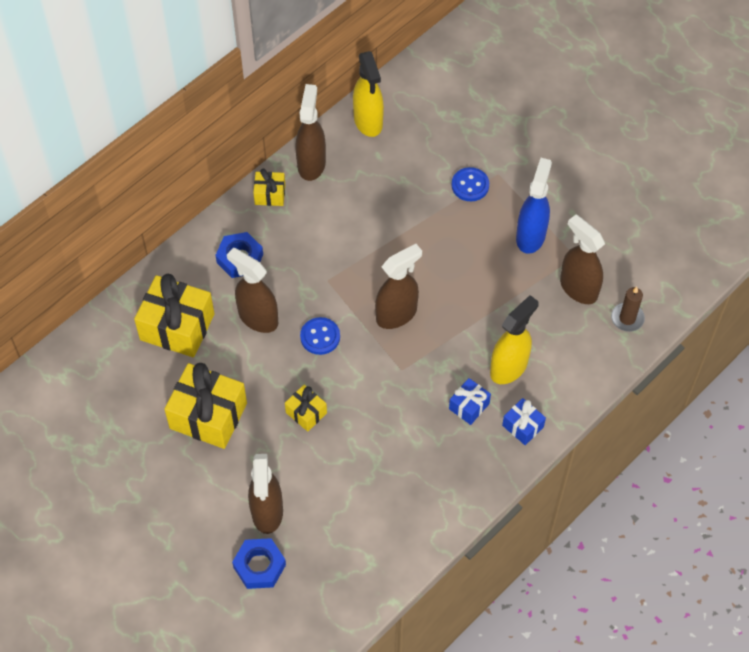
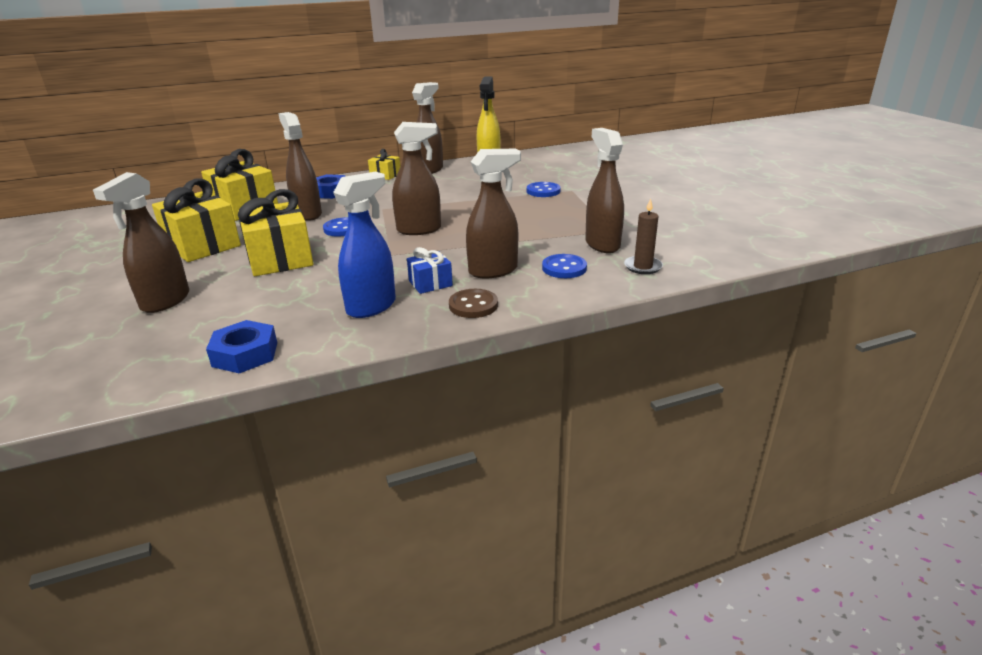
camera: 25 degrees right, 30 degrees down
(259, 566) = (105, 331): blue nut -> blue nut (245, 354)
(306, 413) = (280, 259): yellow gift -> yellow gift, size x1.96
(509, 367) = (493, 271): yellow spray bottle -> brown spray bottle
(522, 426) = (473, 305): blue gift -> brown button
(530, 236) = (576, 216): blue spray bottle -> blue spray bottle (372, 306)
(565, 342) = (564, 268): none -> blue button

